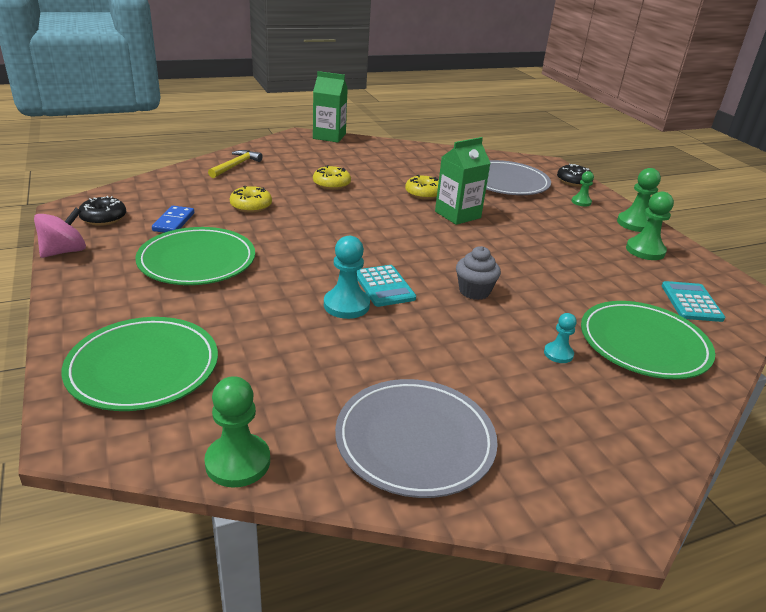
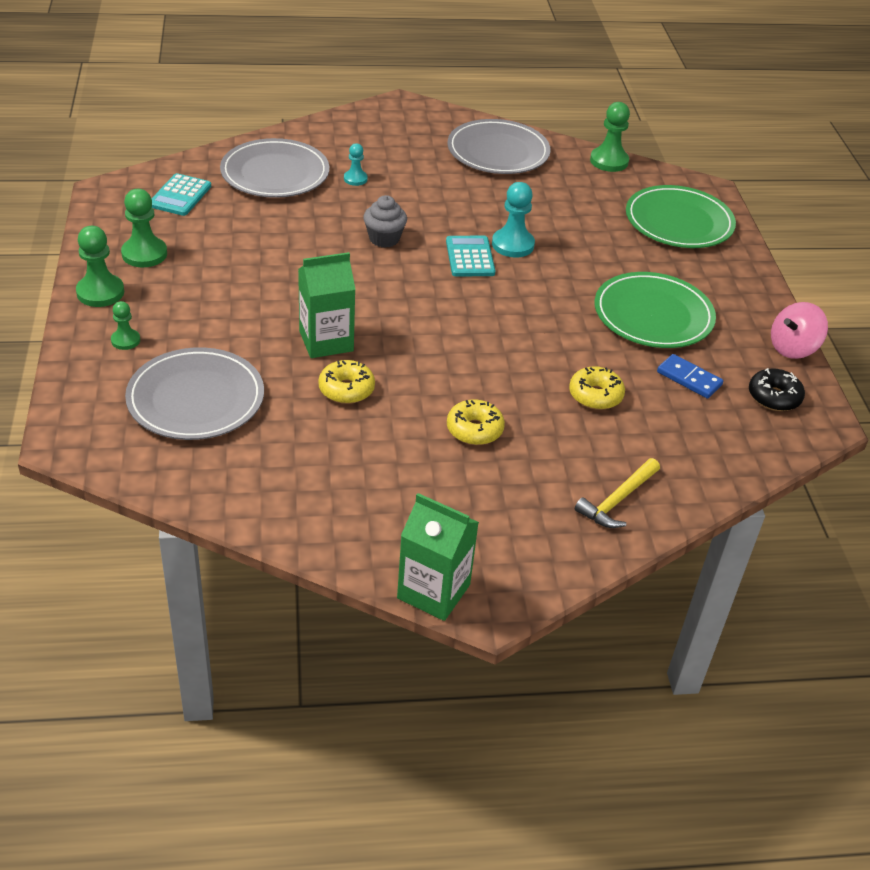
camera: 165 degrees left, 10 degrees up
(173, 222) = (689, 378): blue domino -> blue domino turned 75 degrees counterclockwise
(573, 181) = (81, 386): black donut -> none
(643, 344) = (275, 173): green plate -> grey plate

